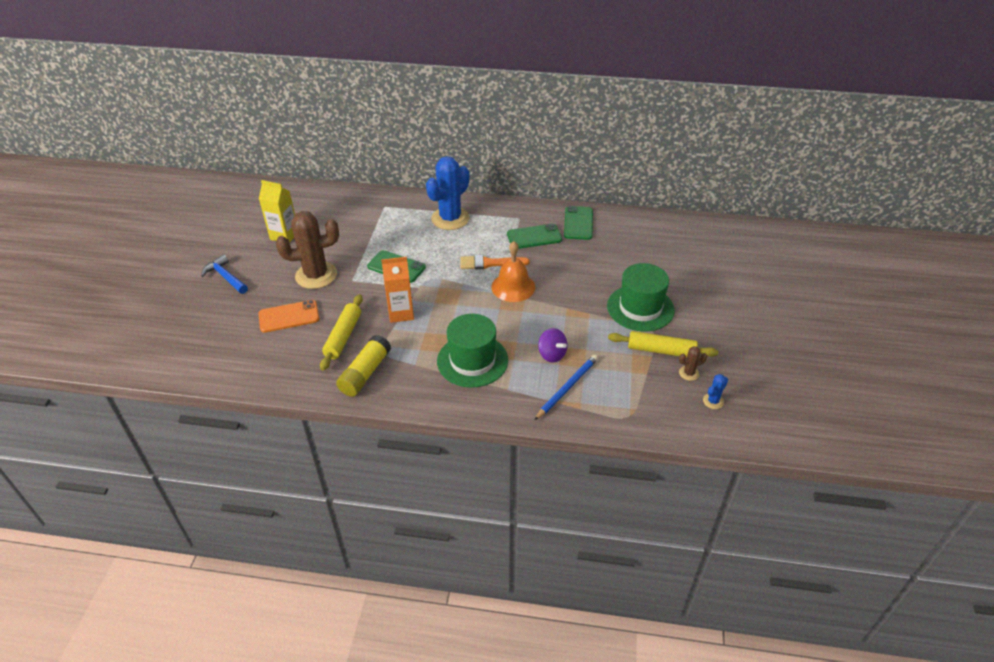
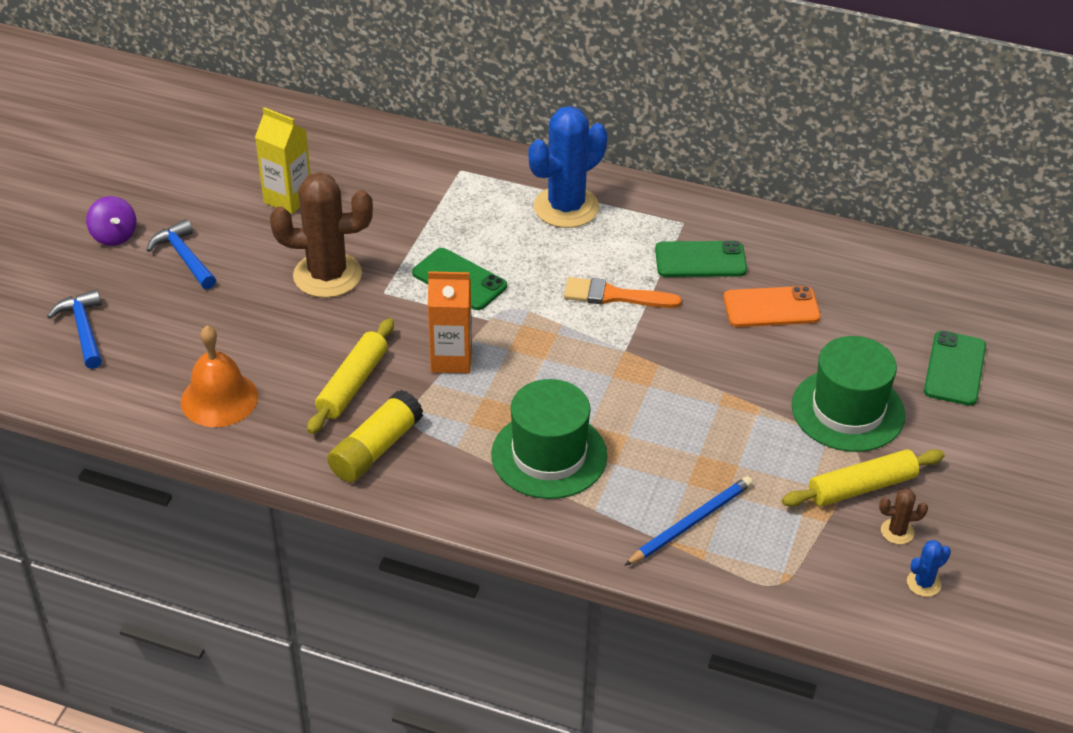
camera: 10 degrees right, 0 degrees up
(167, 329) = (83, 330): none -> blue hammer
(289, 316) = (273, 338): orange phone -> orange phone (771, 307)
(513, 287) = (644, 342): orange bell -> orange bell (219, 399)
(552, 354) = (679, 465): purple spinning top -> purple spinning top (114, 236)
(578, 223) = (782, 246): green phone -> green phone (954, 368)
(661, 350) = (862, 487): yellow rolling pin -> yellow rolling pin turned 45 degrees counterclockwise

